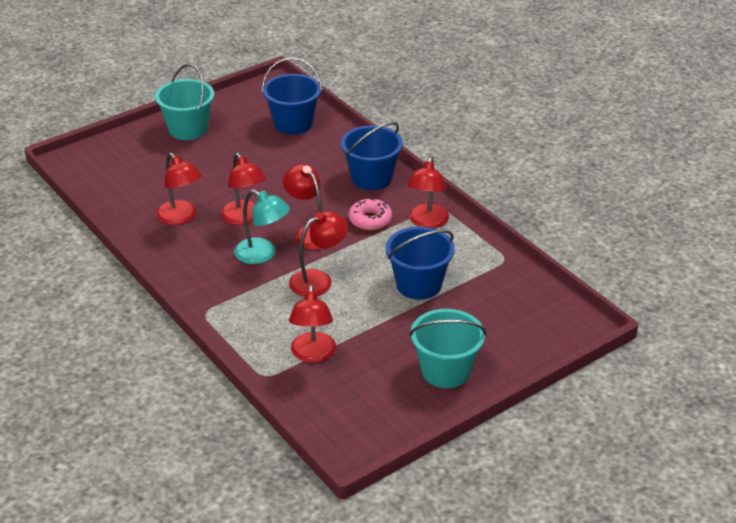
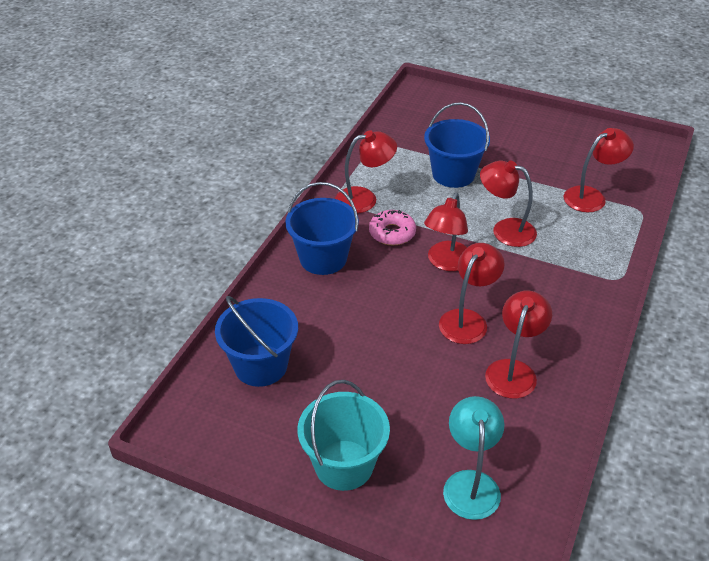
camera: 120 degrees left, 5 degrees up
(262, 254) = (508, 280): turquoise lamp -> turquoise lamp (470, 483)
(445, 371) = (533, 131): turquoise bucket -> none

